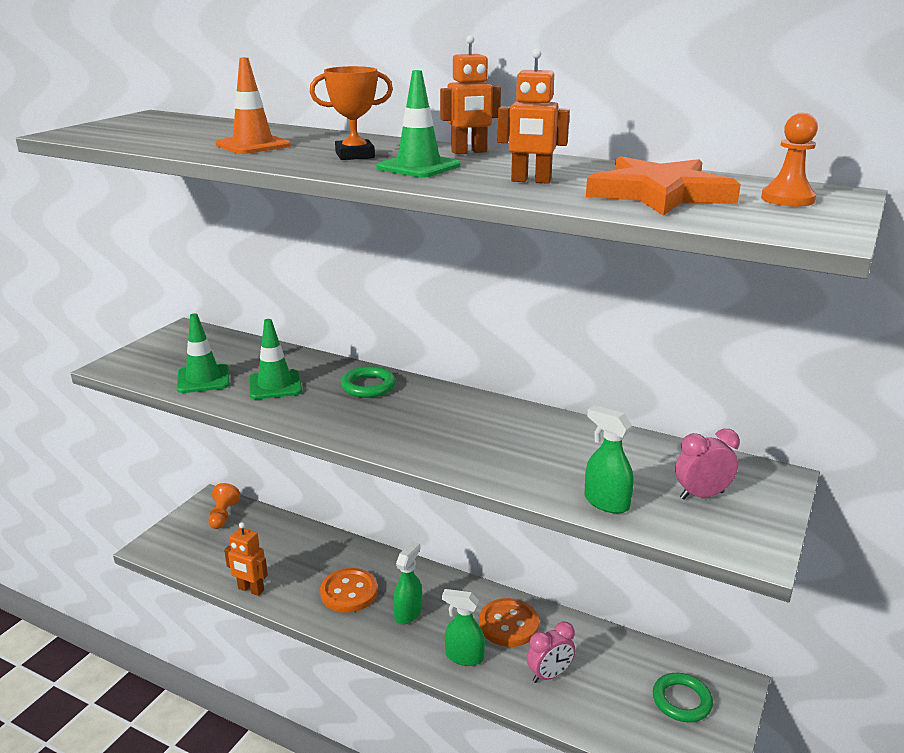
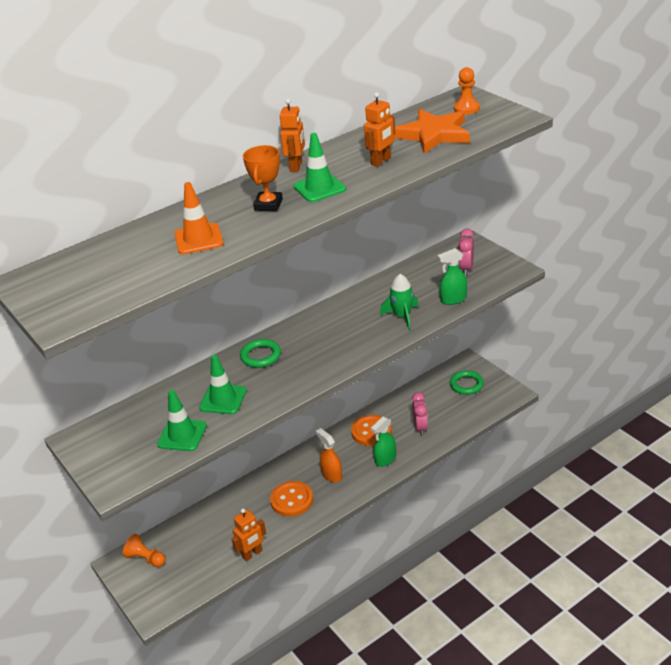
camera: 60 degrees left, 10 degrees up
(408, 613) = (331, 475): green spray bottle -> orange spray bottle
(524, 466) = (402, 316): none -> green rocket

